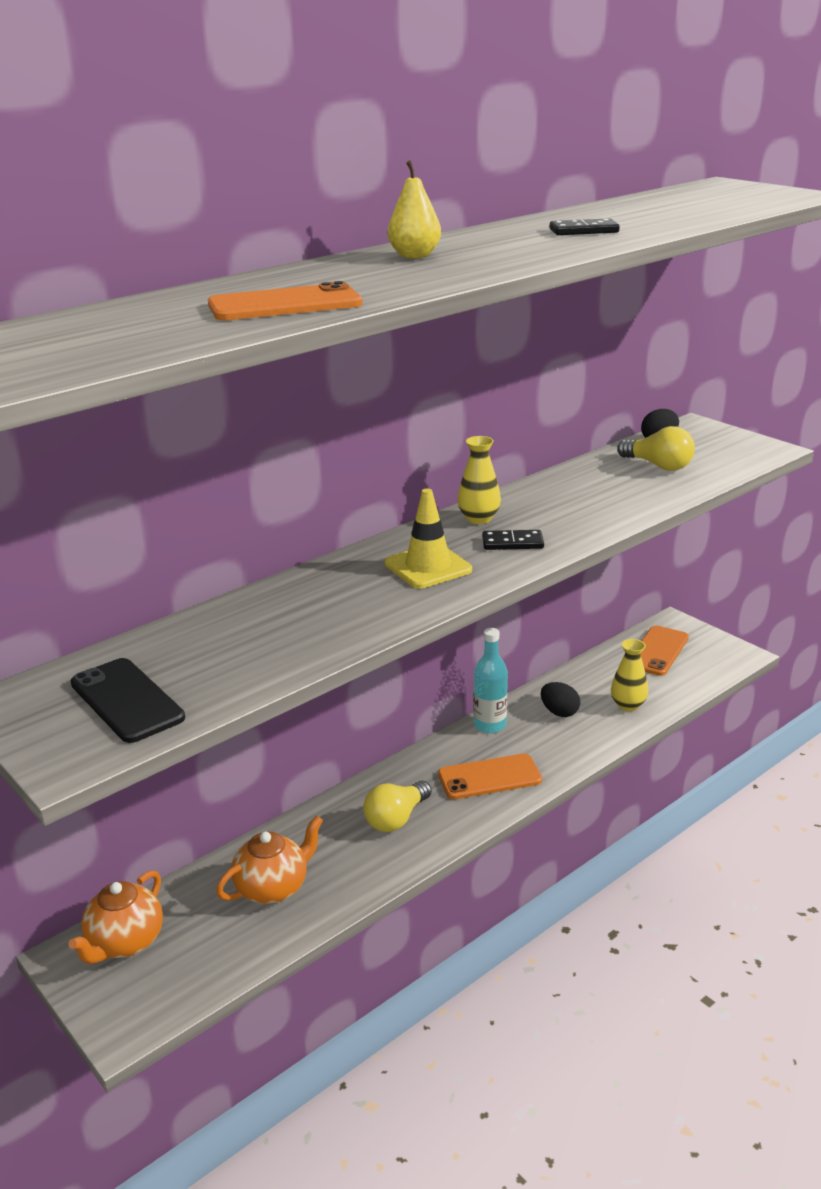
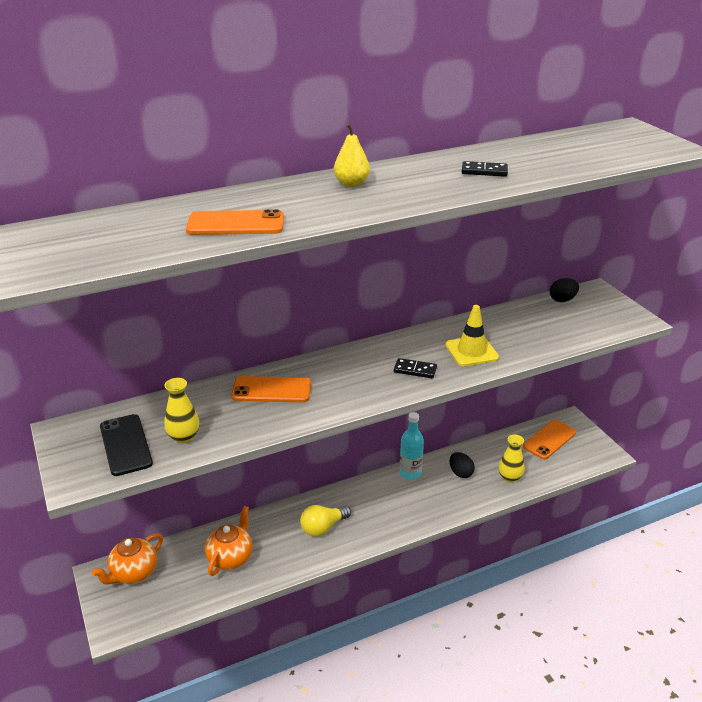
camera: 15 degrees right, 5 degrees up
(273, 887) = (230, 557): orange teapot -> orange teapot turned 45 degrees counterclockwise
(428, 567) = (350, 379): yellow traffic cone -> yellow traffic cone (471, 351)
(478, 519) = (403, 346): yellow vase -> yellow vase (184, 437)
(489, 777) = (394, 511): orange phone -> orange phone (271, 390)
(658, 466) = (550, 322): yellow light bulb -> none

